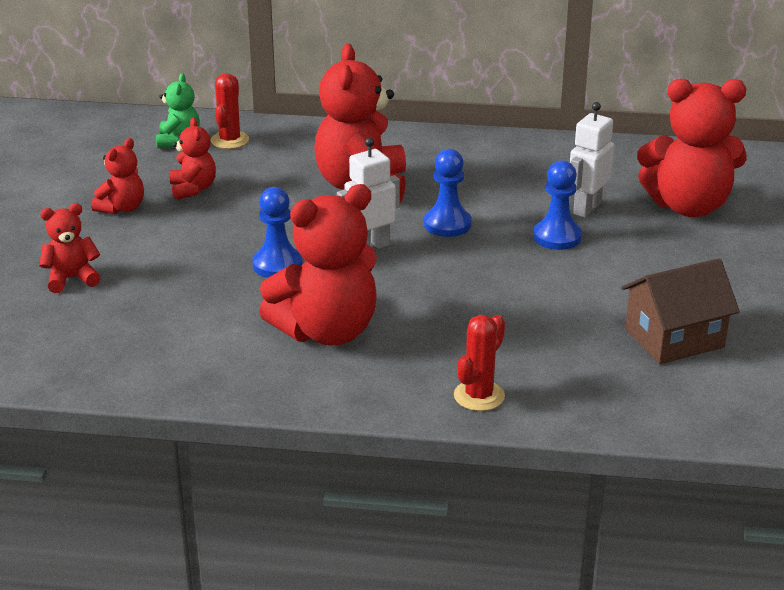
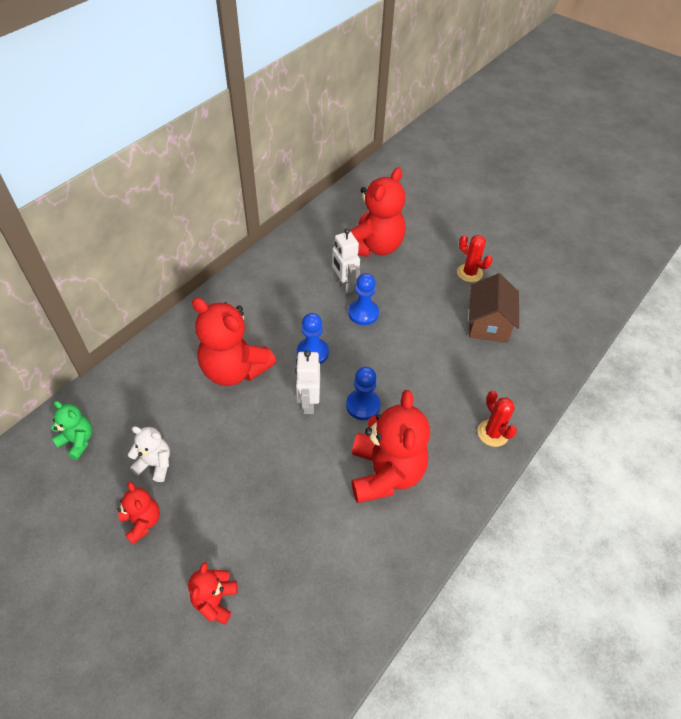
camera: 60 degrees left, 20 degrees up
(193, 189) = (155, 464): red teddy bear -> white teddy bear
(230, 140) = (107, 410): red cactus -> red cactus (469, 273)
(277, 265) = (292, 462): blue pawn -> blue pawn (363, 405)

